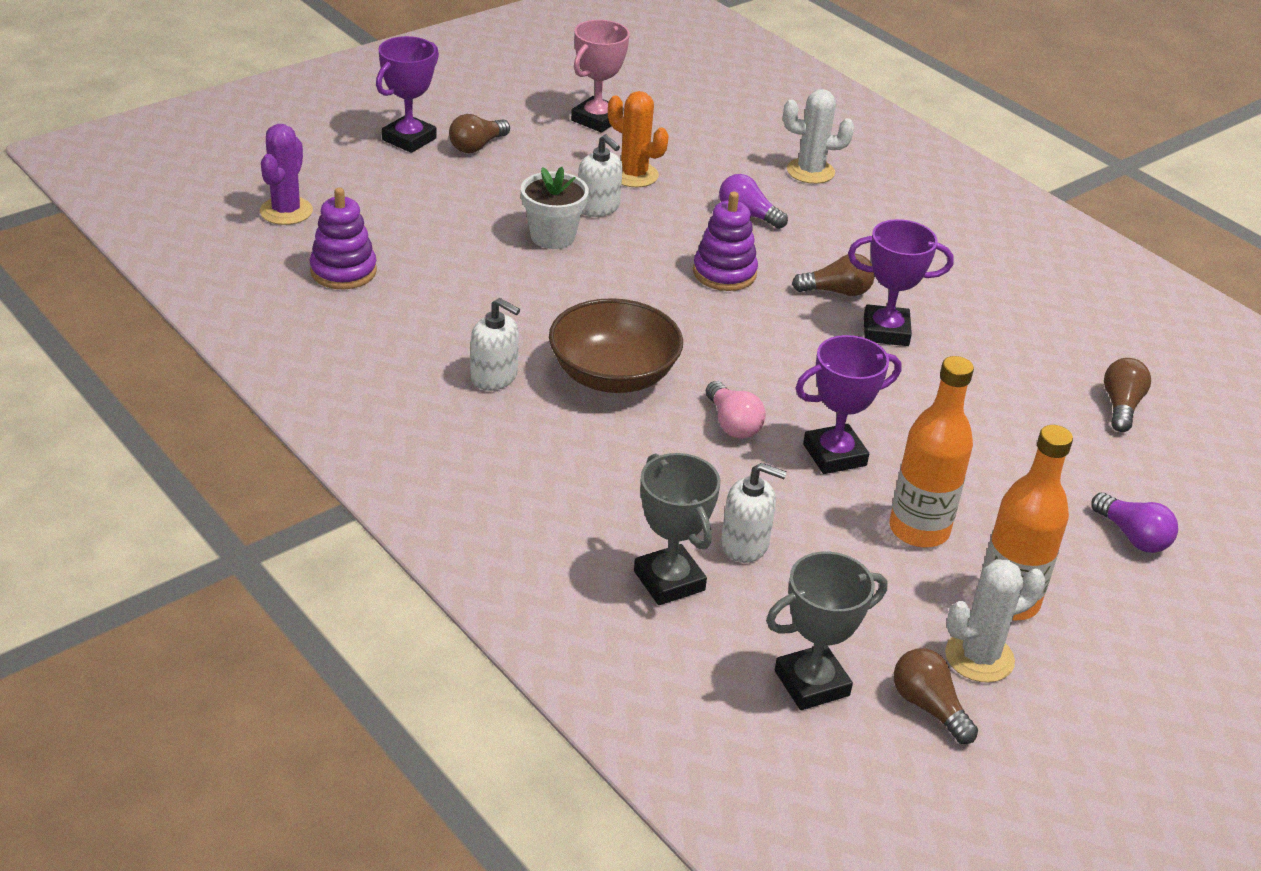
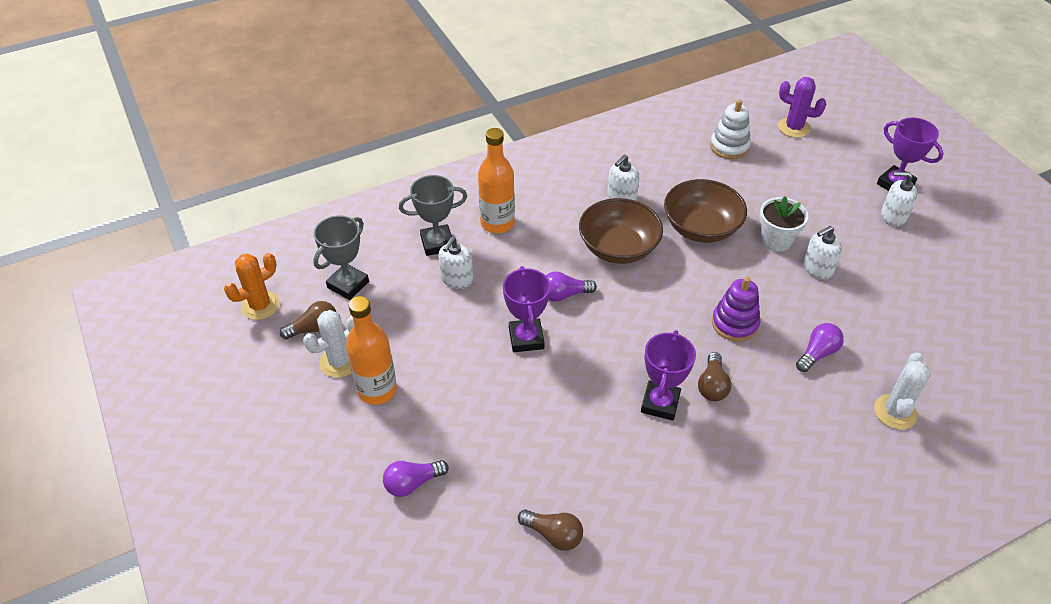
camera: 105 degrees right, 10 degrees up
(343, 271) = (729, 147): purple stacking toy -> white stacking toy
(477, 146) = (893, 216): brown light bulb -> white soap dispenser
(544, 299) = (701, 228): none -> brown bowl
(597, 119) = (951, 286): pink trophy -> none
(633, 175) = (867, 295): orange cactus -> orange cactus (260, 305)
(732, 424) = (564, 295): pink light bulb -> purple light bulb
(811, 683) = (348, 285): grey trophy -> grey trophy turned 45 degrees clockwise
(919, 530) = (448, 363): orange bottle -> orange bottle (497, 223)
(979, 657) = (339, 362): white cactus -> white cactus turned 60 degrees clockwise

